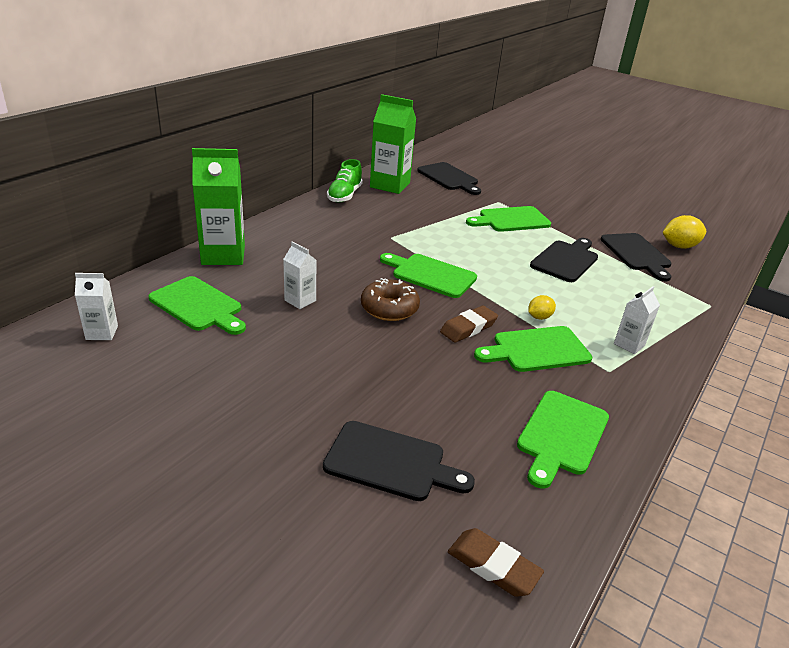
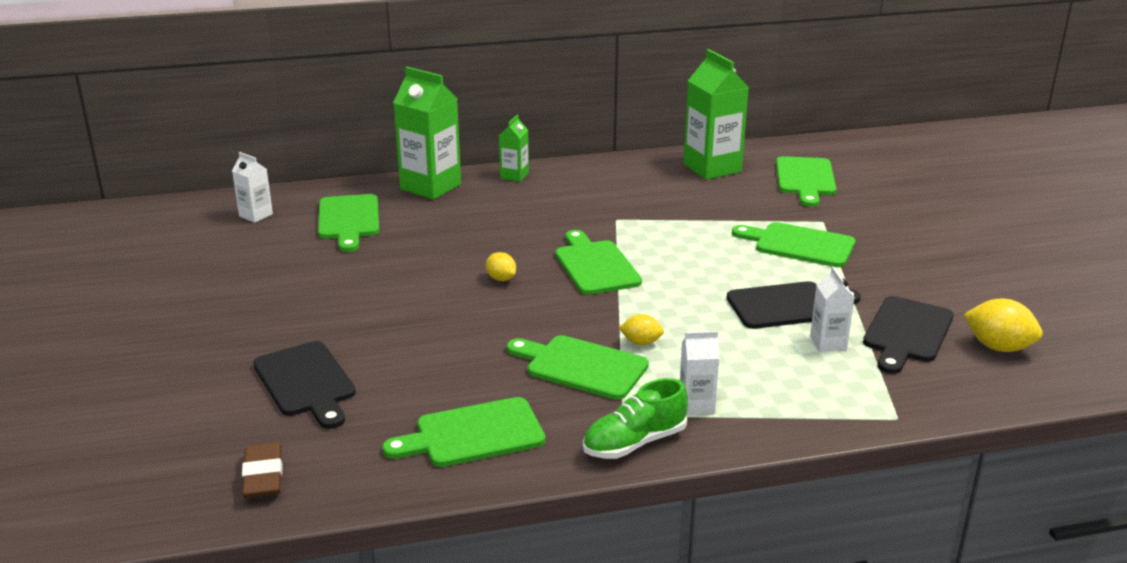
camera: 45 degrees right, 5 degrees down
(273, 227) = (514, 176): none -> green carton
(300, 300) = (434, 244): white carton -> white carton (828, 343)
(344, 195) = (639, 165): green shoe -> green shoe (634, 443)
(389, 308) = (501, 279): brown donut -> yellow lemon
(449, 178) = (805, 179): black cutting board -> green cutting board
(468, 328) = (547, 322): brown eraser -> none

